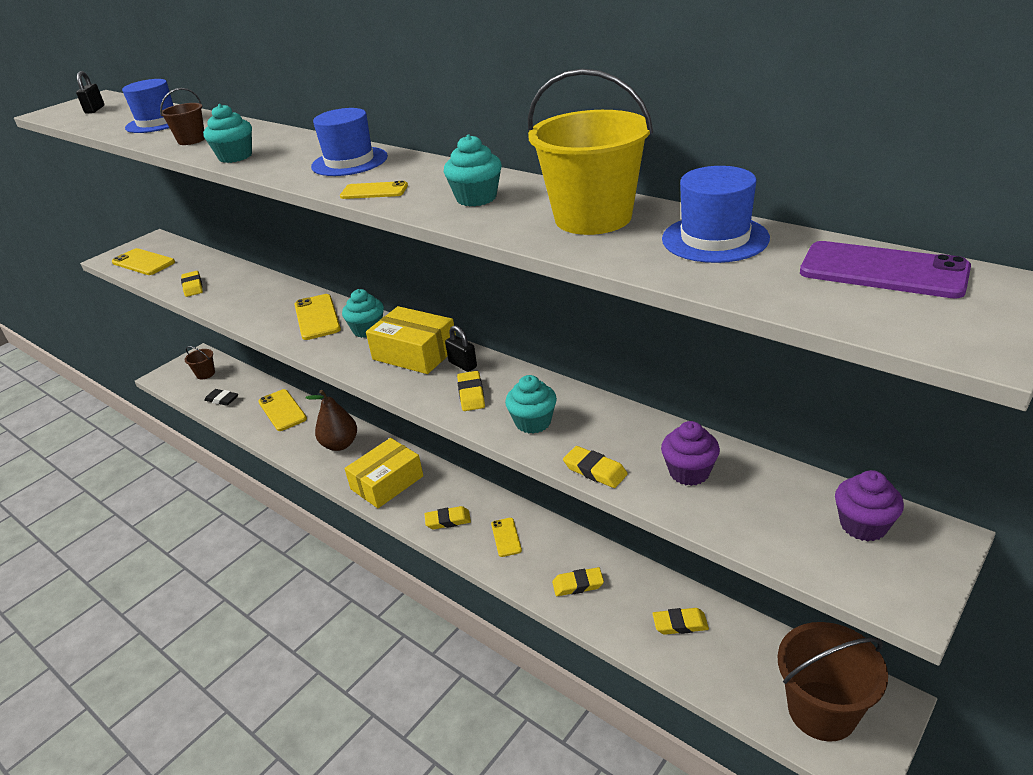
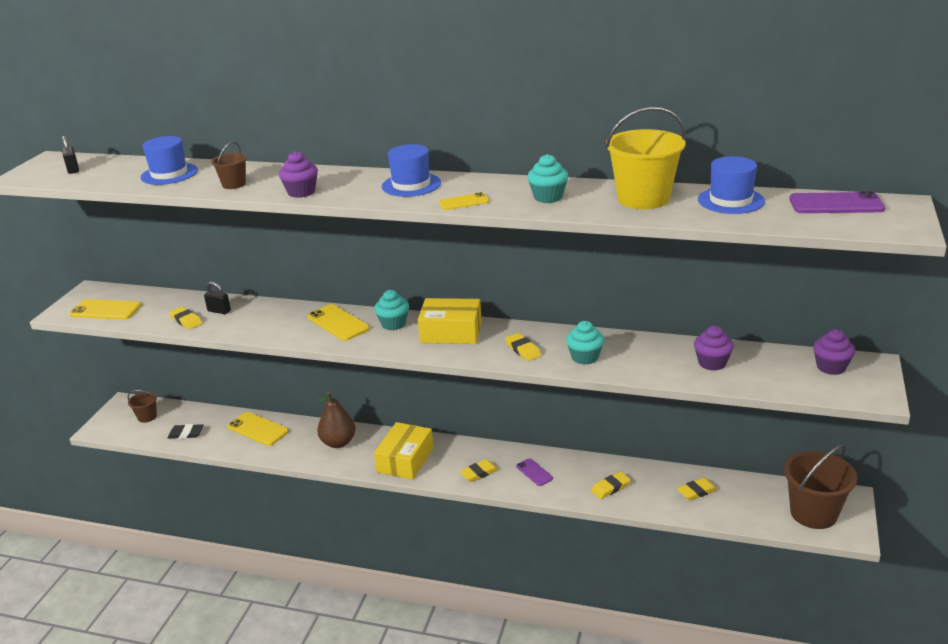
camera: 25 degrees left, 5 degrees down
(235, 157) = (301, 192): turquoise cupcake -> purple cupcake
(463, 364) = (497, 332): black padlock -> black padlock (219, 311)
(506, 537) = (534, 472): yellow phone -> purple phone
(595, 470) = (652, 375): yellow eraser -> none

